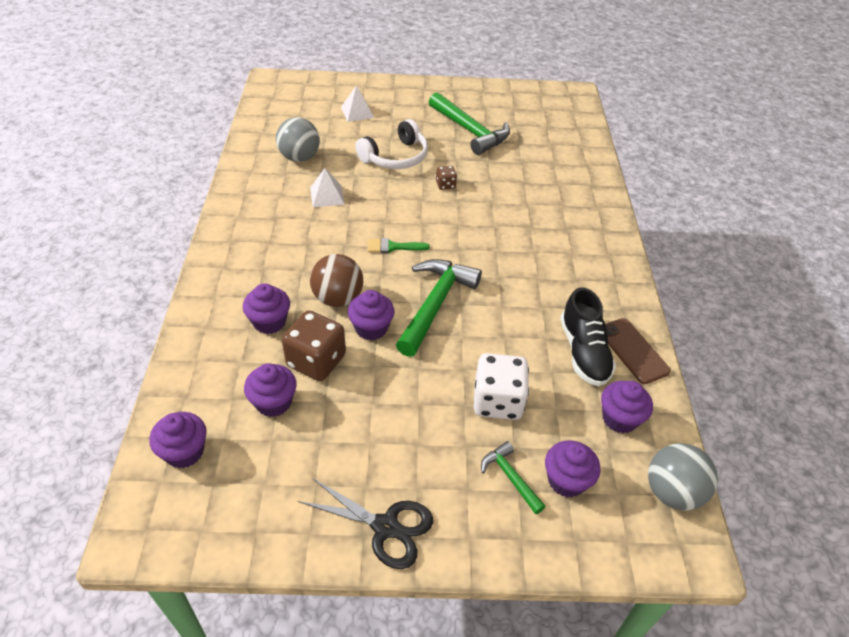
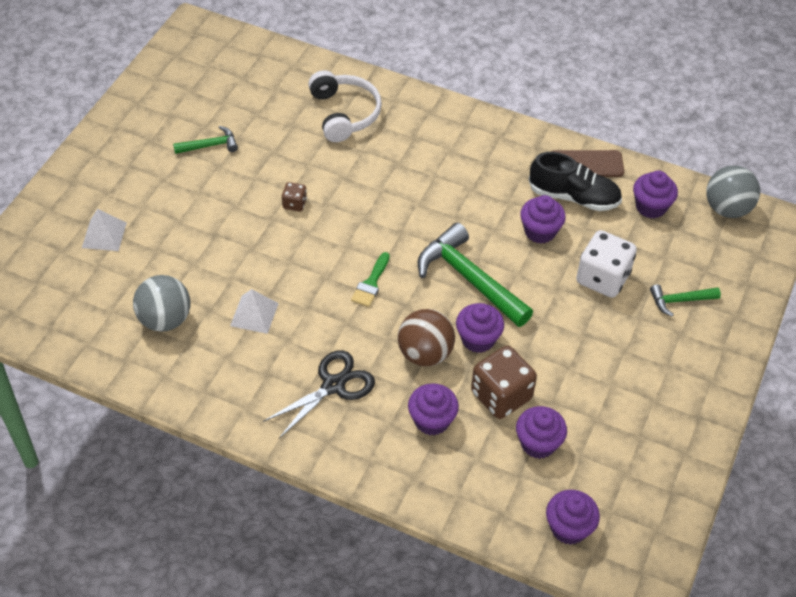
camera: 65 degrees left, 5 degrees up
(386, 527) = (696, 399): black scissors -> black scissors (333, 385)
(395, 157) = (219, 229): white headphones -> white headphones (344, 113)
(470, 131) = (210, 145): green hammer -> green hammer, size x0.51
(566, 480) = (695, 267): purple cupcake -> purple cupcake (540, 231)

